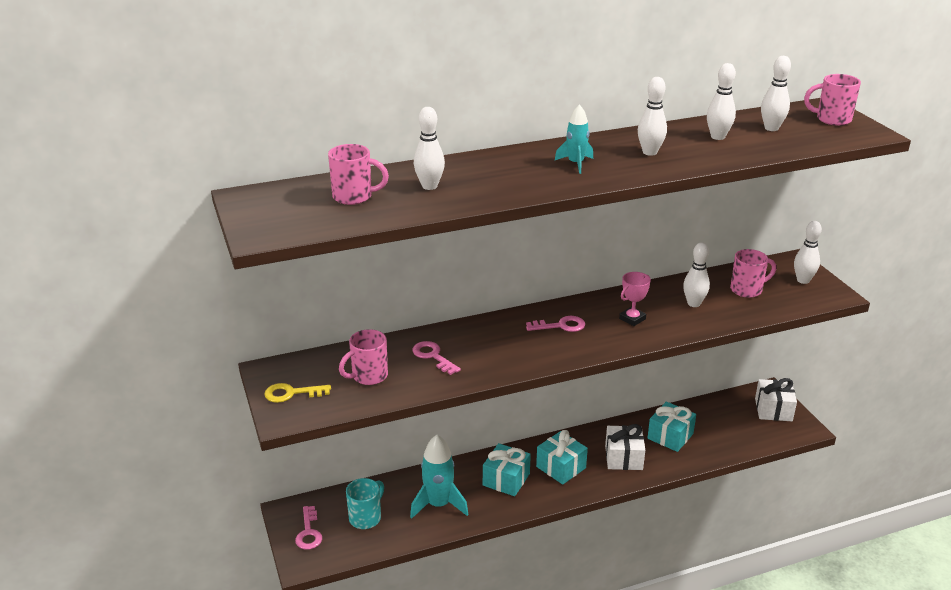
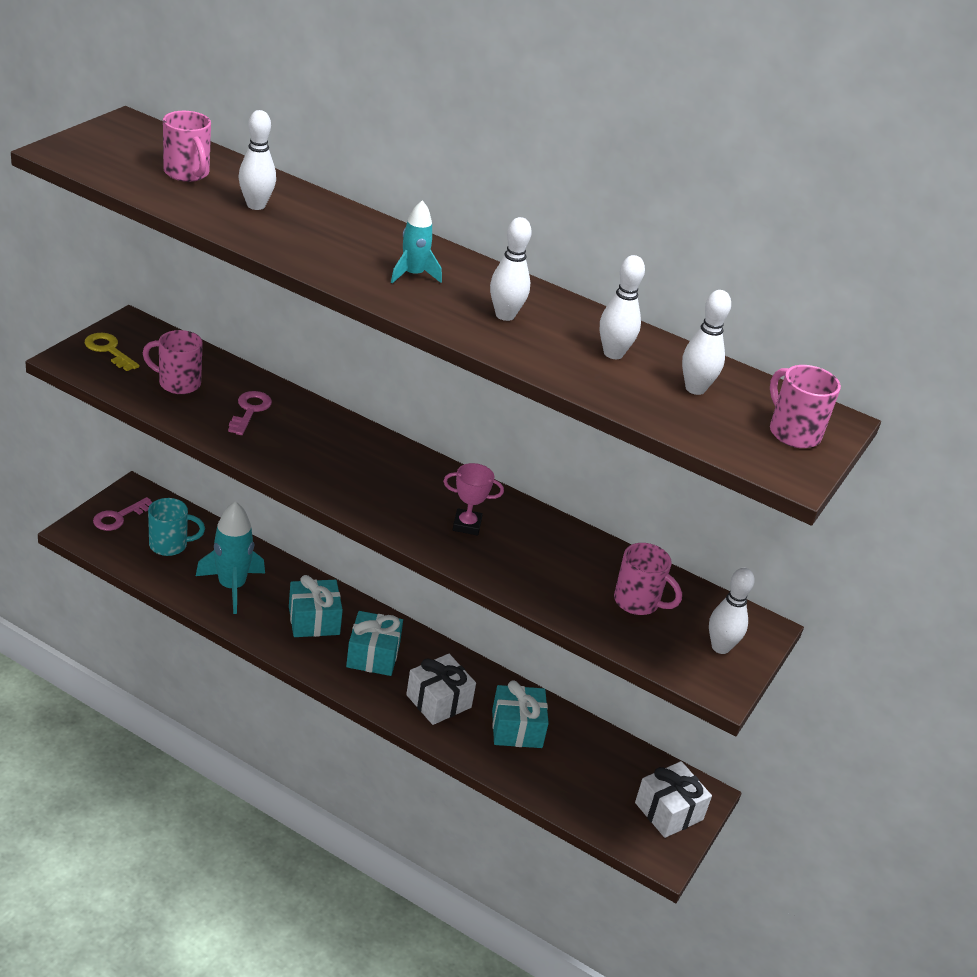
camera: 45 degrees right, 5 degrees up
(560, 326) = (395, 477): pink key -> none
(693, 303) = (554, 565): white bowling pin -> none

